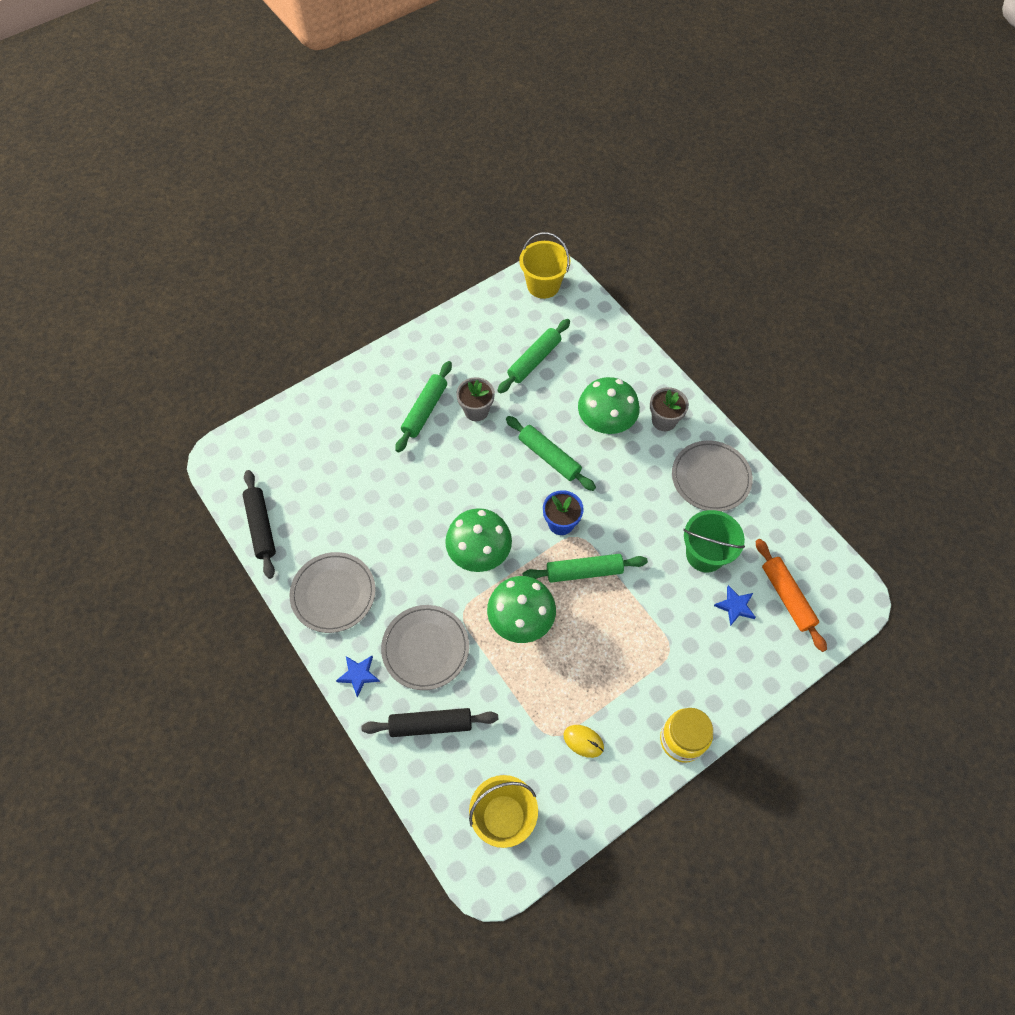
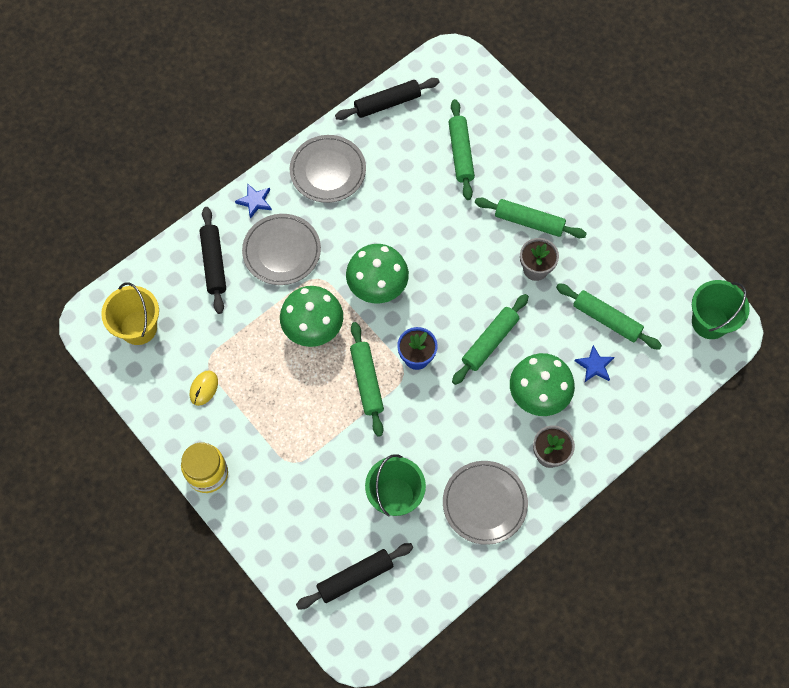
camera: 85 degrees right, 5 degrees up
(337, 462) = (460, 153): none -> green rolling pin
(543, 285) = (710, 322): yellow bucket -> green bucket
(735, 606) = (341, 525): blue star -> blue star (594, 365)
(787, 597) = (355, 578): orange rolling pin -> black rolling pin

